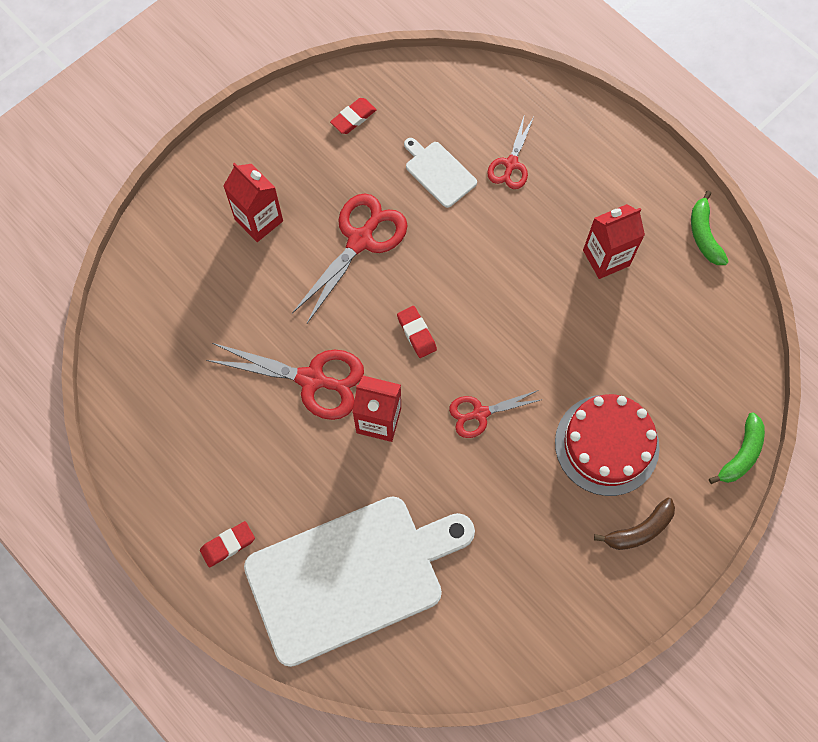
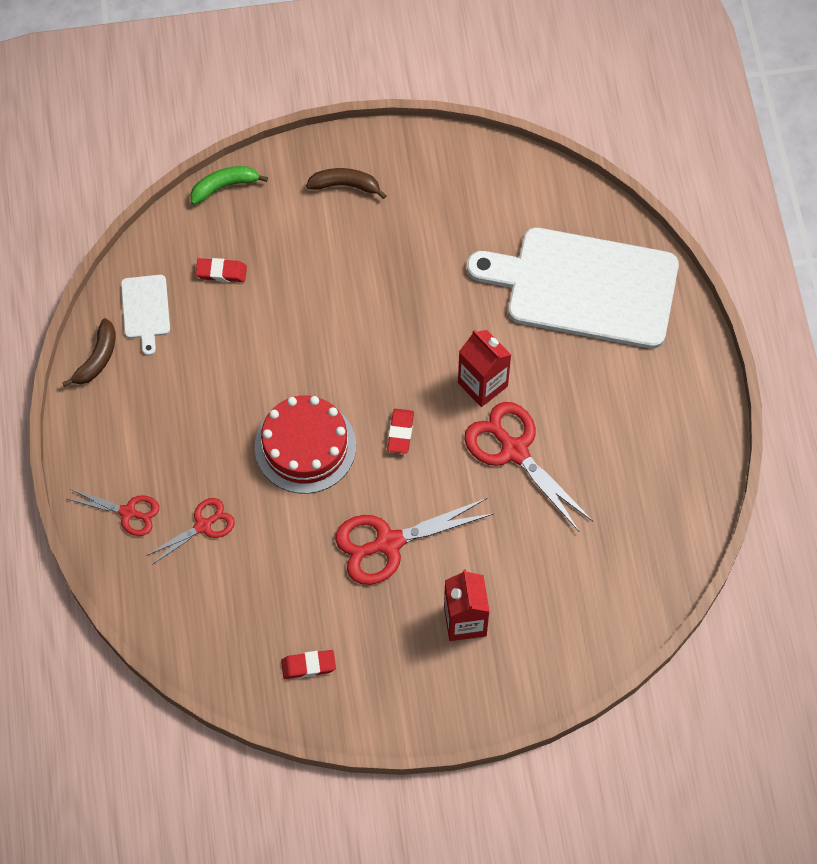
camera: 145 degrees left, 5 degrees down
(228, 545) = (666, 367): red eraser -> red eraser (221, 272)
(438, 172) = (272, 560): white cutting board -> white cutting board (145, 310)
(480, 413) = (398, 338): red scissors -> red scissors (128, 512)
(606, 258) = (194, 392): red carton -> none
(606, 444) = (319, 255): red cake -> red cake (305, 446)
(704, 235) = (97, 358): green banana -> brown banana

